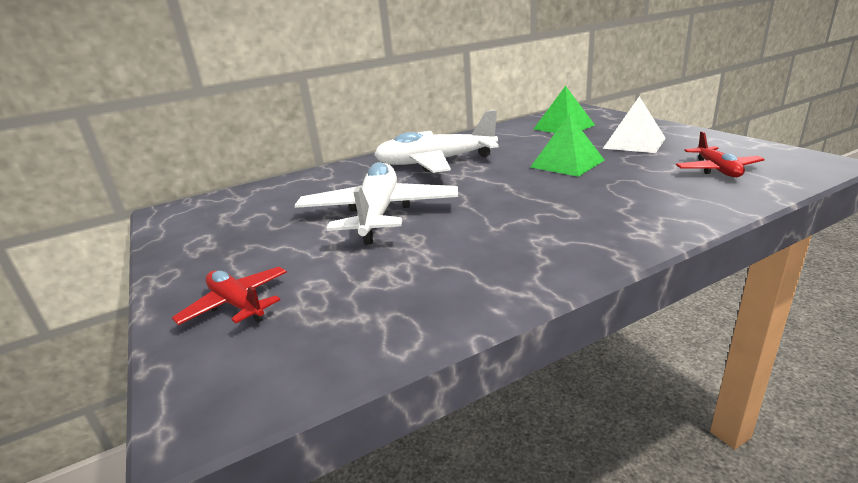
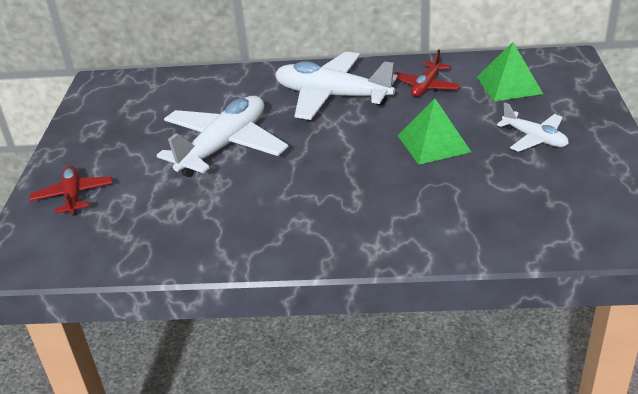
camera: 30 degrees right, 10 degrees up
(634, 143) = (534, 138): white pyramid -> white plane
(717, 170) = (544, 206): red plane -> red plane (426, 86)

